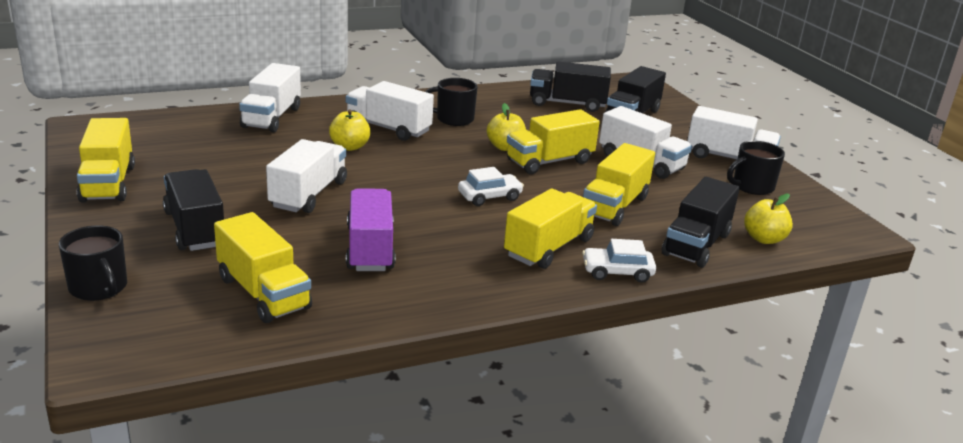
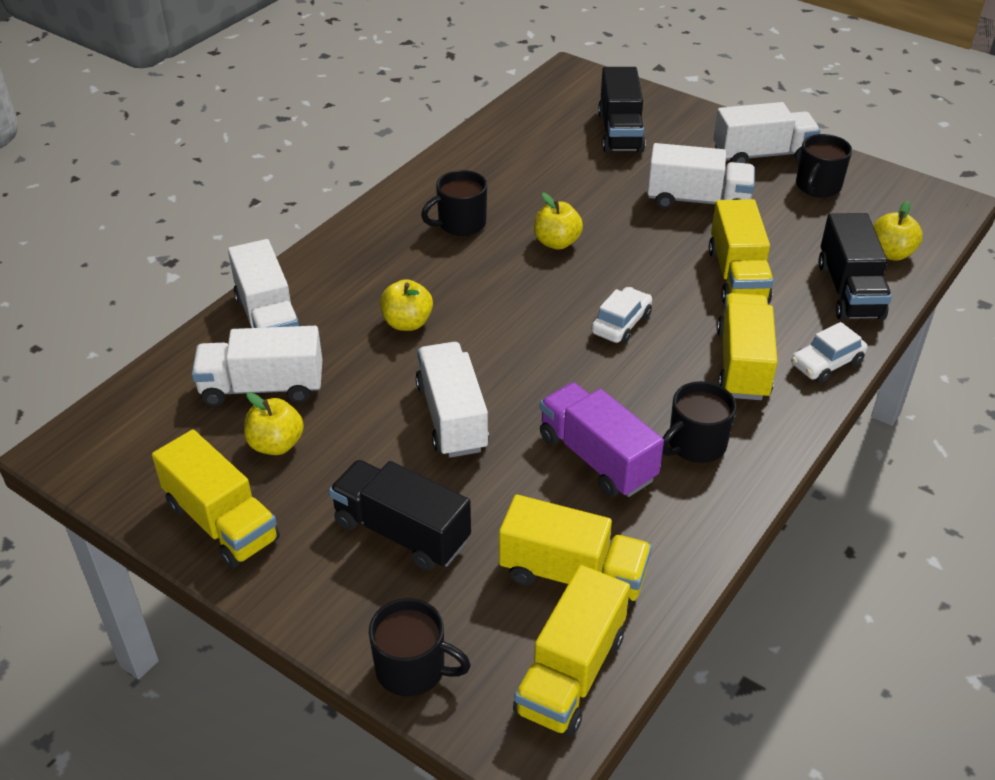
camera: 30 degrees left, 15 degrees up
(190, 166) = (276, 444): none -> yellow apple
(388, 128) = (412, 273): white truck -> white truck (262, 387)
(449, 270) = (695, 444): none -> black mug
(549, 161) = (619, 242): yellow truck -> yellow truck (570, 673)
(567, 104) = (542, 143): black truck -> none

